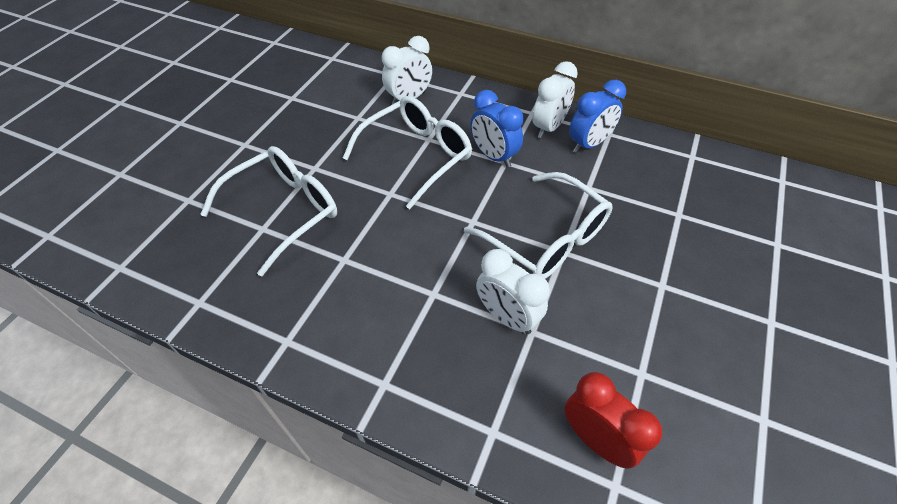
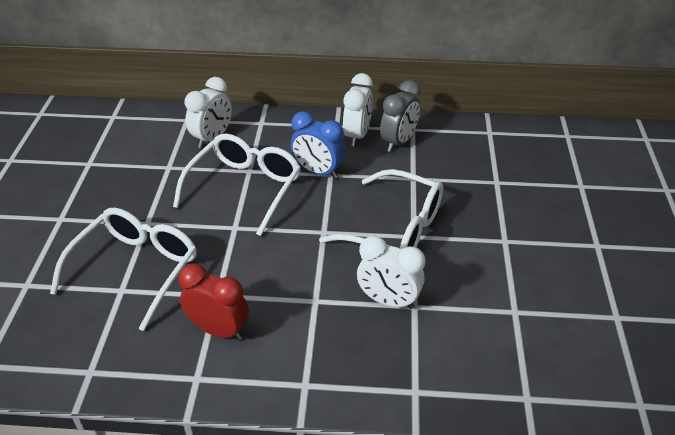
camera: 20 degrees left, 10 degrees down
(589, 144) = (398, 142): blue clock -> grey clock
(596, 439) = (499, 370): red clock -> red clock (219, 330)

